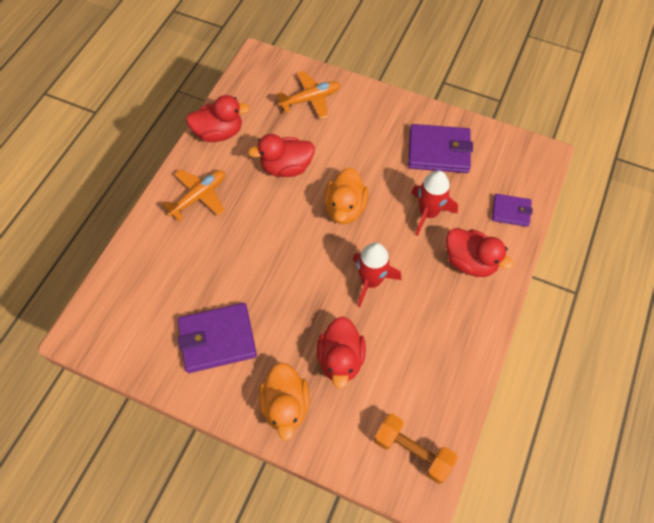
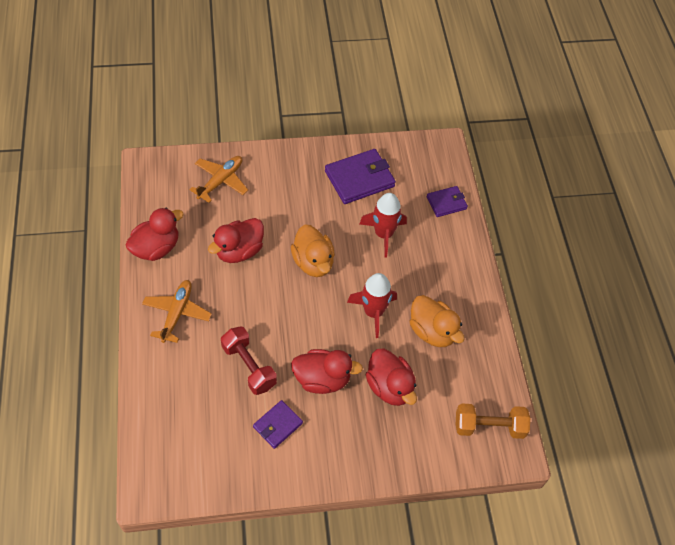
camera: 35 degrees left, 5 degrees down
(217, 339) = (277, 425): purple wallet -> purple wallet, size x0.58
(227, 273) = (249, 366): none -> red dumbbell
(285, 406) = (370, 447): orange duck -> orange duck (432, 331)
(470, 262) = (440, 258): red duck -> red duck (322, 379)

